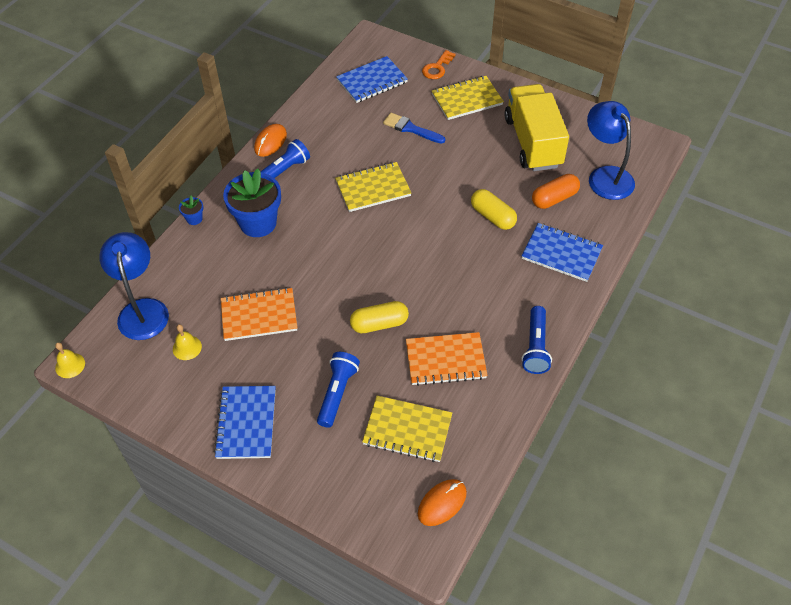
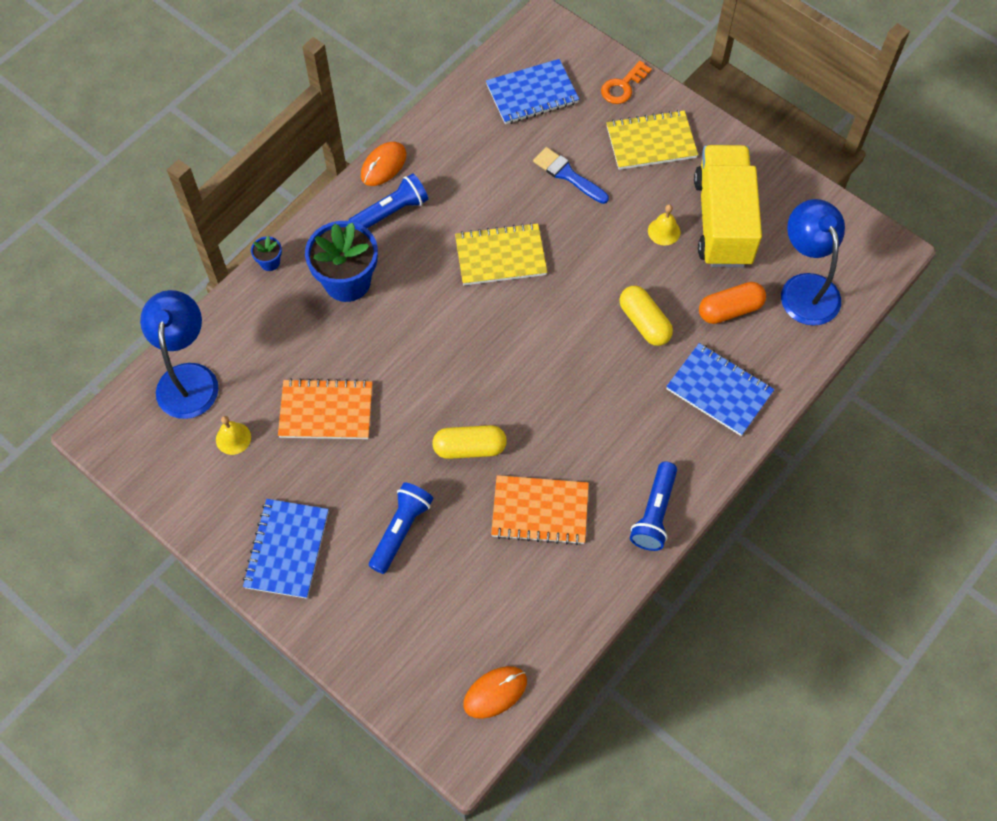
camera: 10 degrees right, 10 degrees up
(70, 365) = (93, 437): yellow bell -> yellow bell (664, 231)
(407, 430) = (474, 593): yellow notebook -> none

